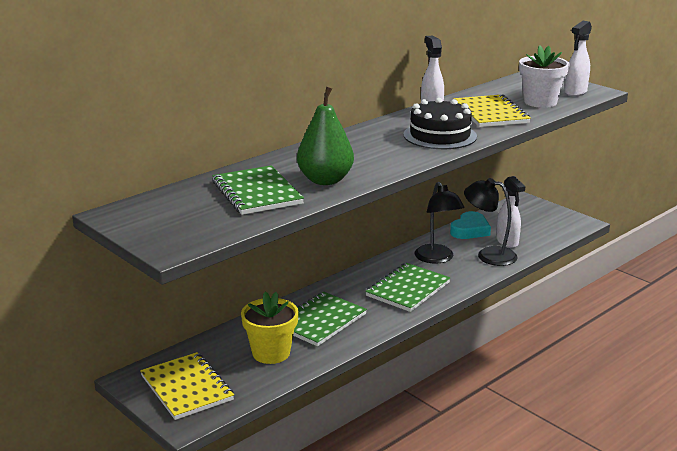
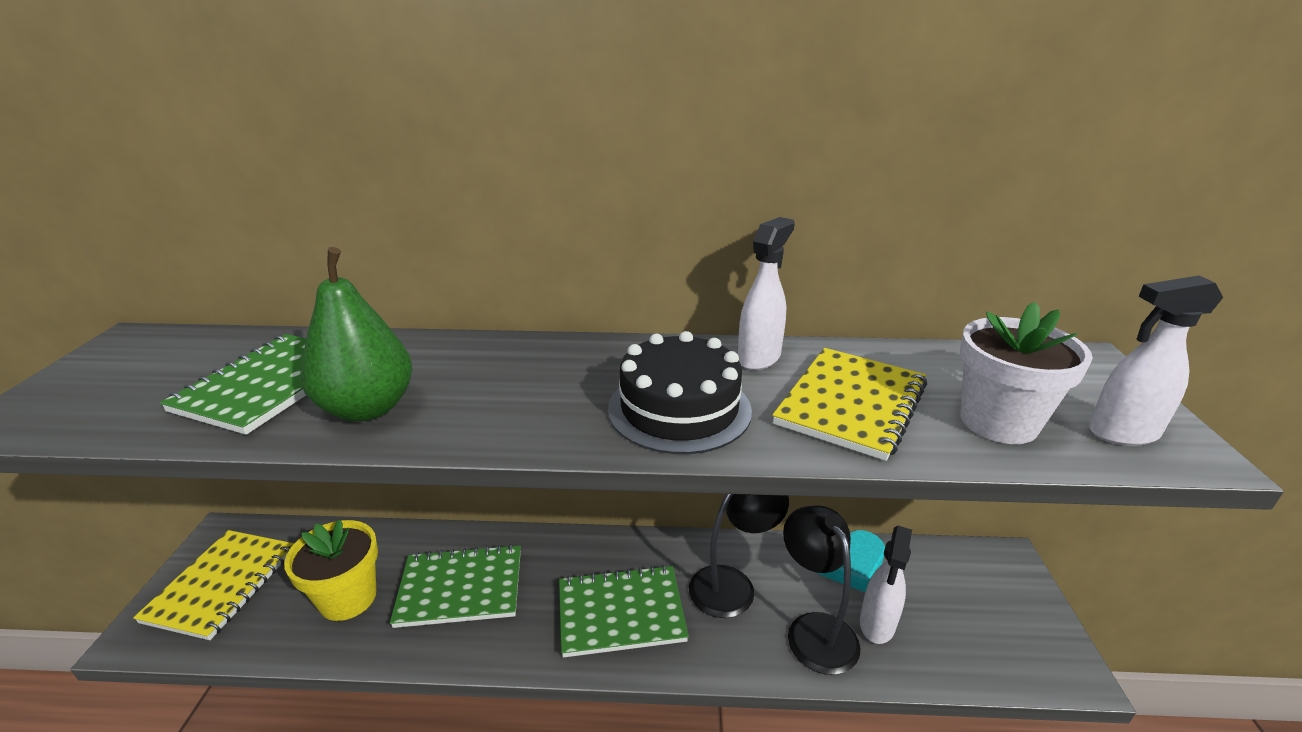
camera: 45 degrees right, 5 degrees up
(437, 258) = (733, 584): black lamp -> black lamp turned 150 degrees counterclockwise

